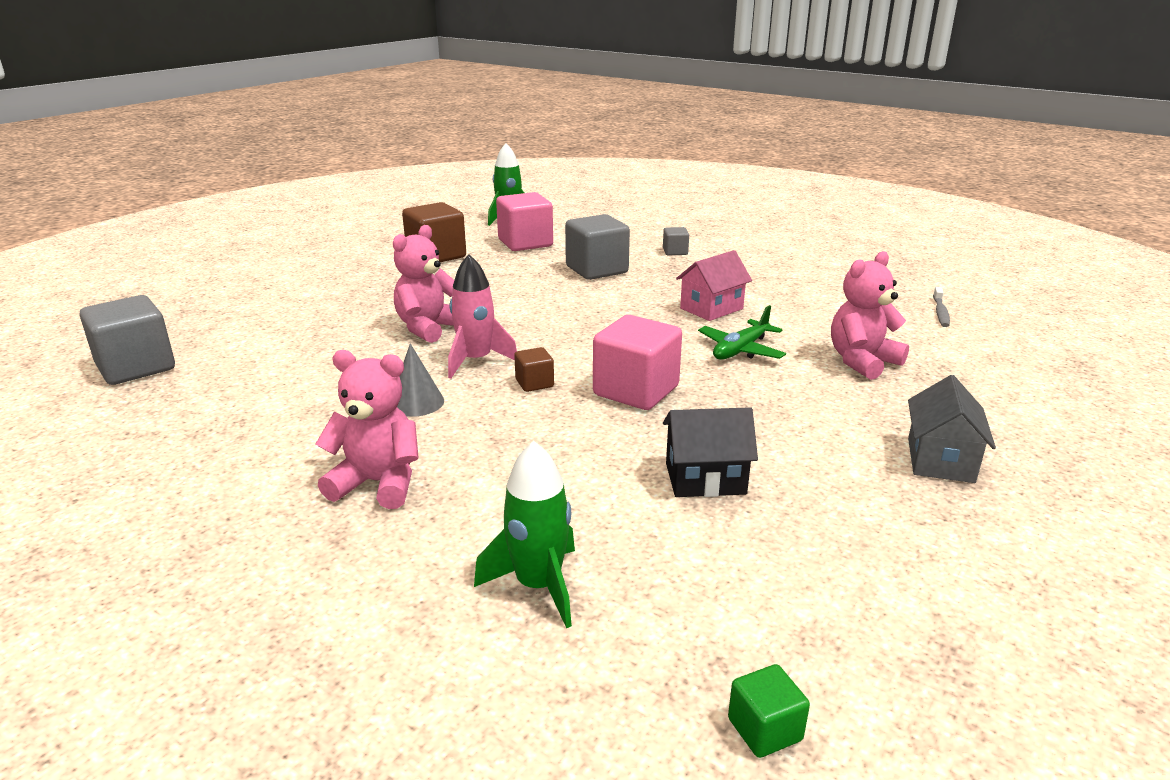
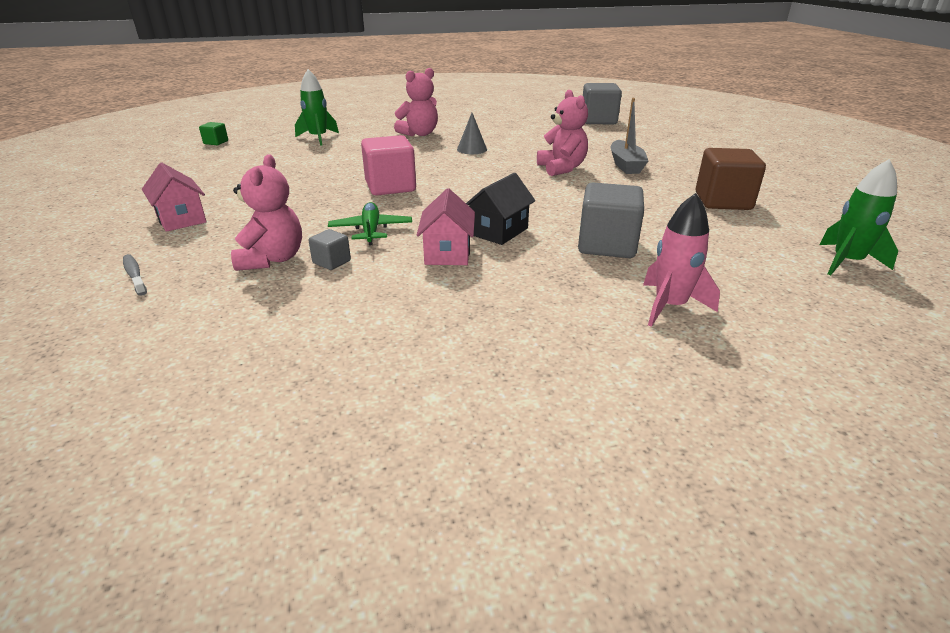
camera: 130 degrees right, 5 degrees up
(372, 304) = (626, 165): none -> grey boat
(476, 361) = (495, 167): pink rocket -> pink rocket (670, 306)
(525, 243) = (730, 242): pink cube -> none
(534, 383) = (445, 171): brown cube -> none
(675, 252) = (615, 305): grey cube -> grey cube (331, 262)
(705, 479) = (300, 173): black house -> black house (498, 231)
(940, 312) = (227, 359): grey toothbrush -> grey toothbrush (134, 275)
(940, 460) = (181, 219): grey house -> pink house

